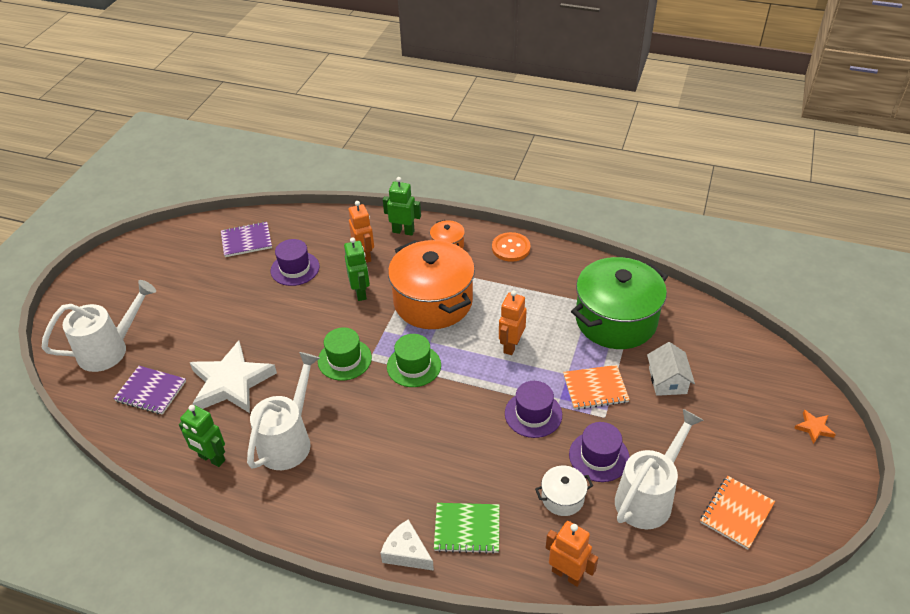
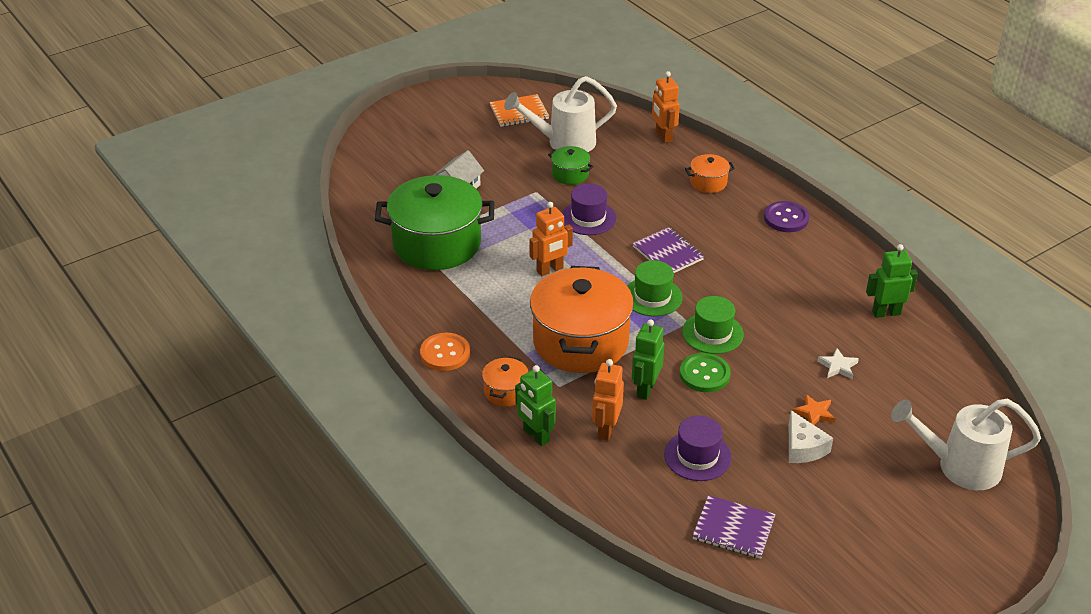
camera: 145 degrees left, 5 degrees down
(151, 391) = (925, 398): purple notebook -> purple notebook (667, 253)
(211, 458) = (886, 313): green robot -> green robot turned 75 degrees counterclockwise
(231, 383) = (838, 366): white star -> white star, size x0.41
(288, 440) = (808, 295): white watering can -> none
(328, 324) = (704, 374): none -> green button
(359, 524) = (786, 218): none -> purple button
(406, 552) = (762, 190): white cheese -> white cheese (803, 447)
(467, 529) = (708, 182): green notebook -> orange pot
(562, 498) = (623, 167): white pot -> none
(595, 388) = (519, 210): orange notebook -> none
(599, 456) = (570, 174): purple hat -> green pot
(814, 428) = (402, 121): orange star -> orange star (814, 413)

